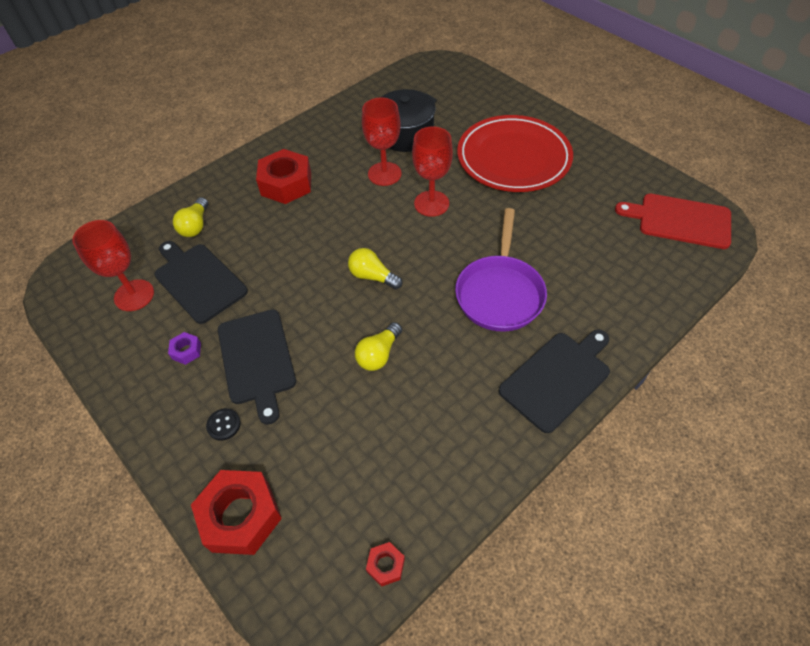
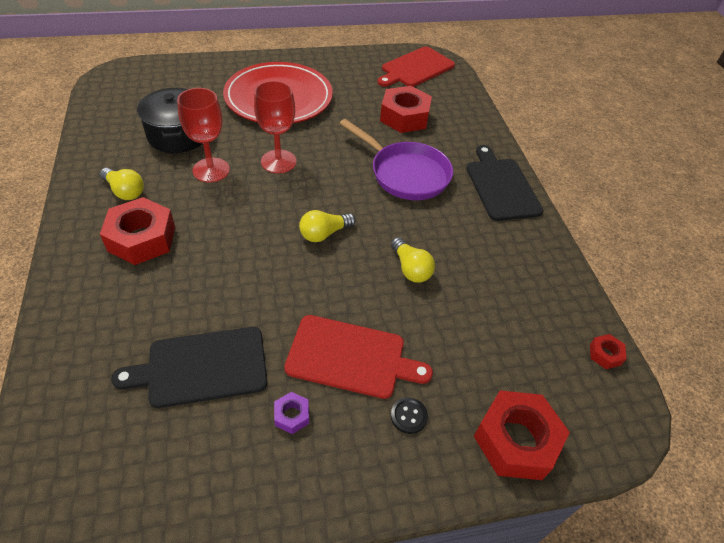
camera: 65 degrees left, 5 degrees down
(134, 295) = (163, 441): red goblet -> none
(195, 226) = (115, 338): yellow light bulb -> yellow light bulb (125, 191)
(257, 359) = (350, 357): black cutting board -> red cutting board
(585, 251) = (404, 117): none -> red nut

